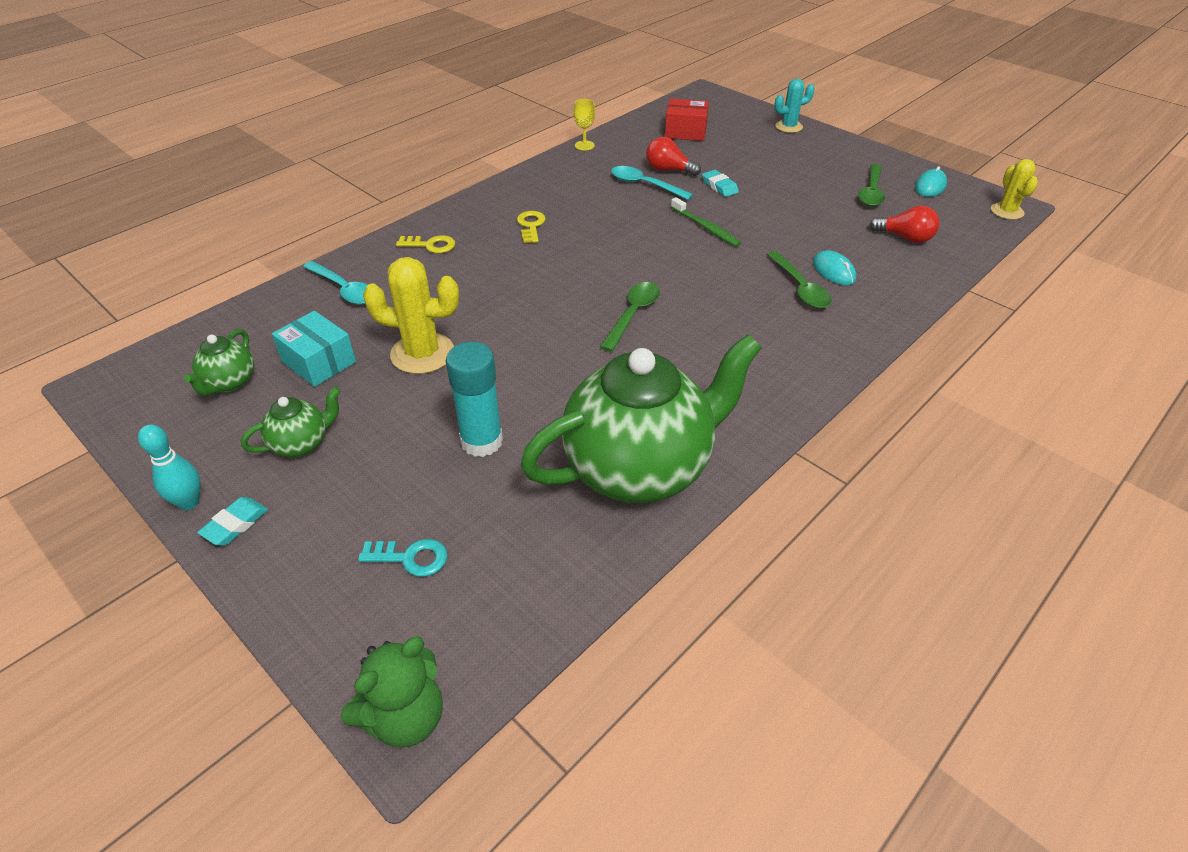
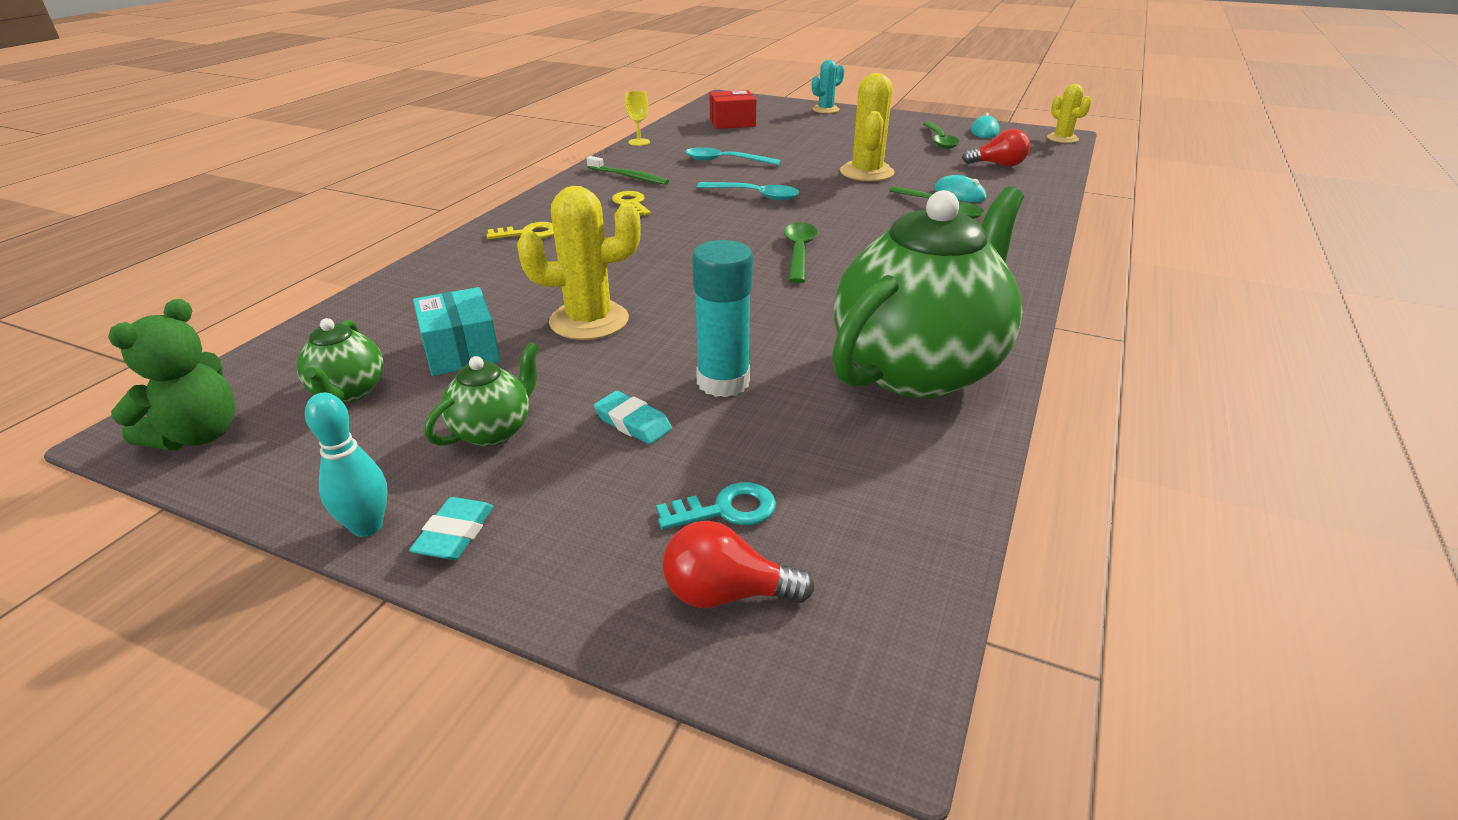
camera: 20 degrees left, 10 degrees down
(319, 362) = (461, 351): turquoise box -> turquoise box turned 45 degrees clockwise
(344, 289) = (448, 283): turquoise spoon -> turquoise spoon (755, 195)
(405, 717) = (857, 682): green teddy bear -> green teddy bear (199, 435)
(668, 170) = (739, 149): red light bulb -> red light bulb (726, 594)
(705, 227) = (812, 182): green toothbrush -> green toothbrush (629, 176)
(719, 186) = (799, 153): turquoise eraser -> turquoise eraser (633, 423)
(765, 224) = (866, 172): none -> yellow cactus

